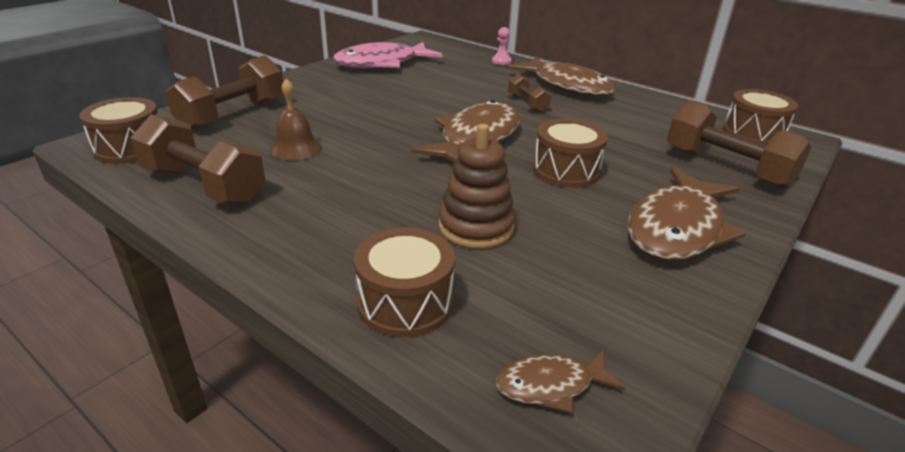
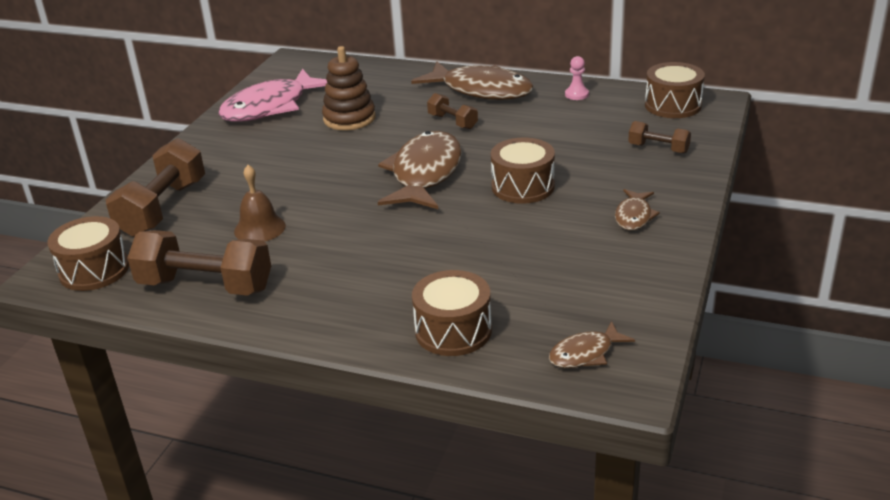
camera: 15 degrees left, 0 degrees up
(476, 227) = (473, 258): brown stacking toy -> brown stacking toy (349, 118)
(501, 61) = (398, 73): pink pawn -> pink pawn (576, 94)
(677, 228) = (634, 216): brown fish -> brown fish, size x0.49
(726, 168) = (658, 148): brown dumbbell -> brown dumbbell, size x0.52

